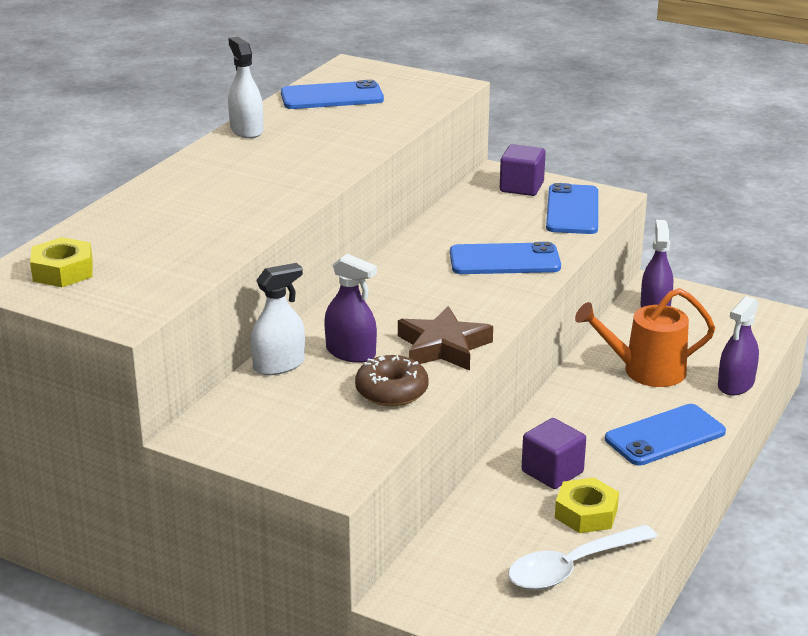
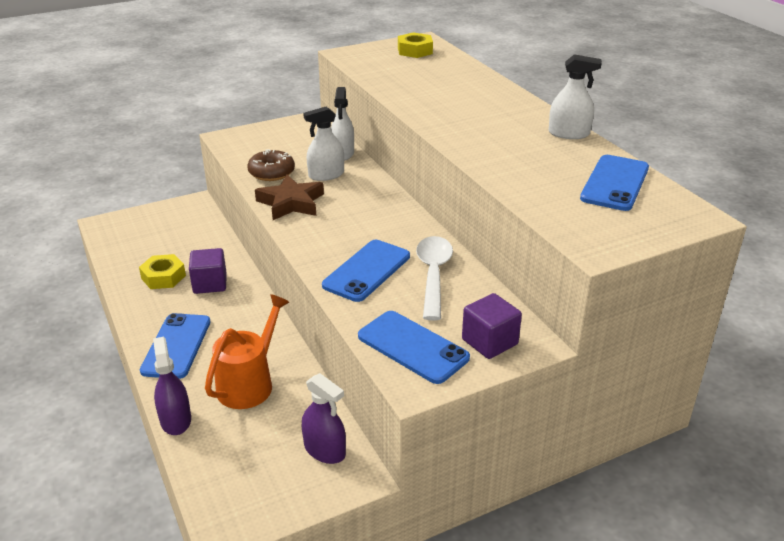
camera: 125 degrees right, 5 degrees up
(351, 352) = (326, 175): purple spray bottle -> white spray bottle
(572, 567) = (138, 253): white spoon -> white spoon (433, 275)

